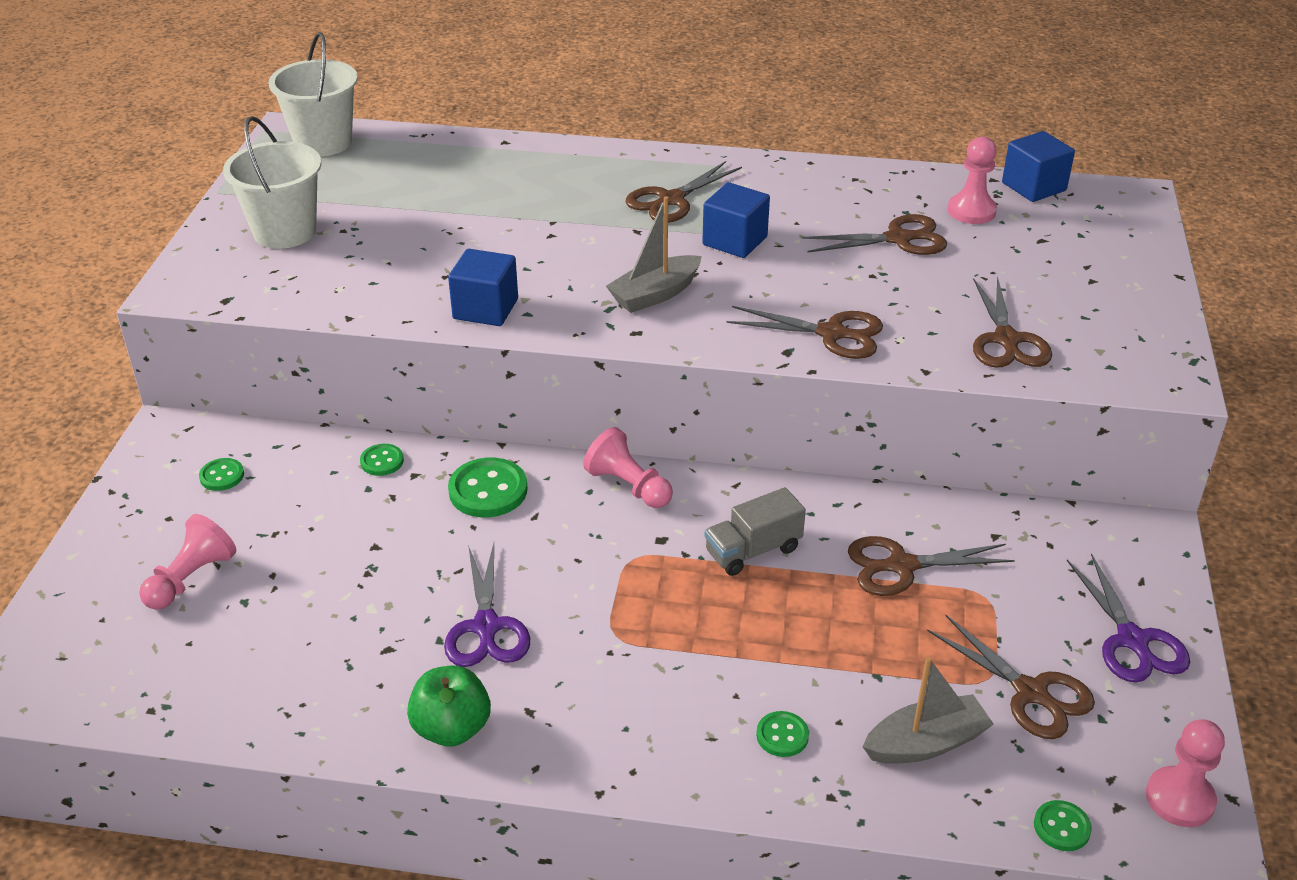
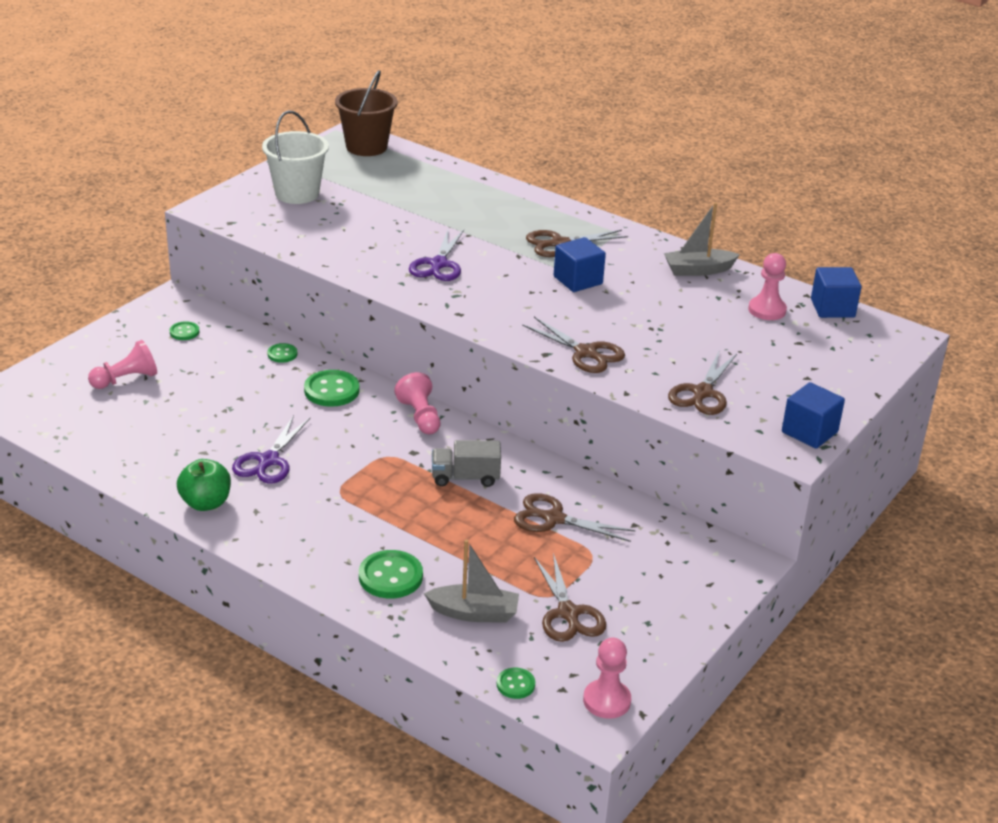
camera: 25 degrees right, 5 degrees down
(323, 142) = (366, 147): white bucket -> brown bucket
(485, 309) = (378, 272): blue cube -> blue cube (809, 432)
(655, 294) = (492, 296): grey boat -> grey boat (698, 270)
(782, 735) = (390, 576): green button -> green button, size x1.79
(899, 239) = (694, 312): brown scissors -> none
(1132, 641) = (666, 612): purple scissors -> purple scissors (438, 264)

